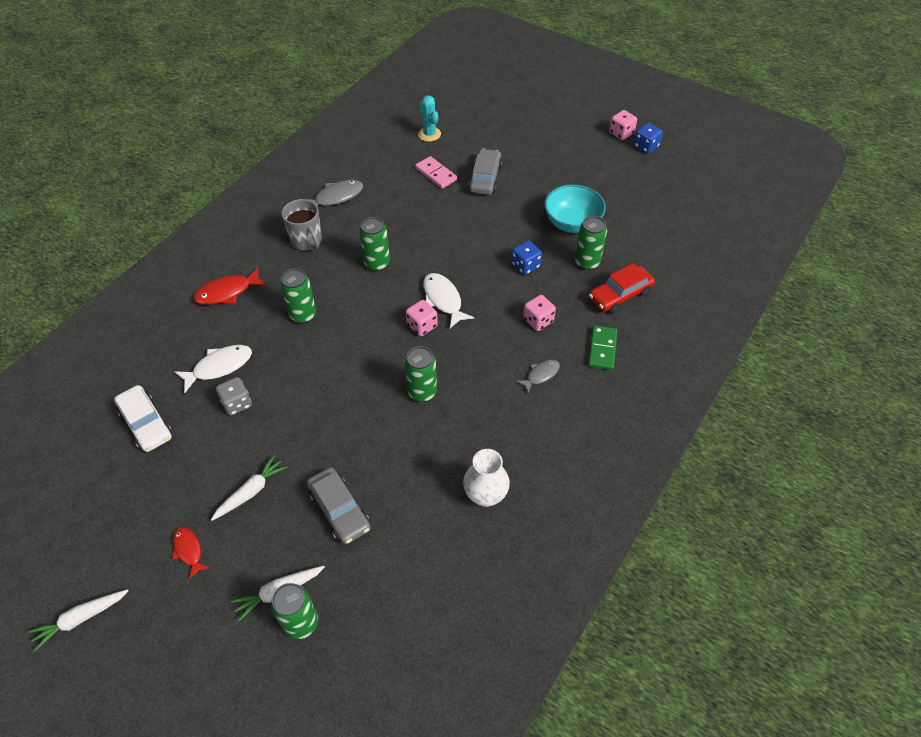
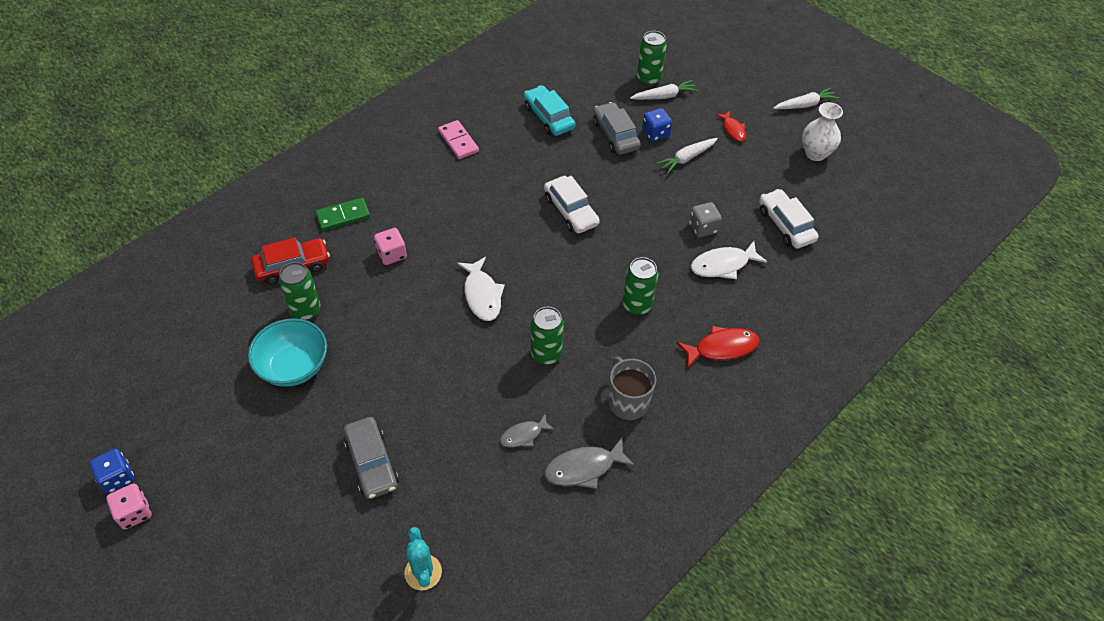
camera: 170 degrees left, 0 degrees up
(377, 397) = (571, 211): none -> white car
(422, 325) = (512, 270): pink dice -> none
(422, 392) = (528, 208): green can -> none
(426, 521) = (549, 117): none -> turquoise car
(436, 174) = (437, 484): pink domino -> pink domino (458, 141)
(485, 178) = (371, 463): grey car -> grey car turned 45 degrees counterclockwise
(485, 495) = (497, 125): white vase -> white vase (815, 153)
(525, 265) = (376, 319): blue dice -> blue dice (655, 133)
(541, 375) = (413, 203): grey fish -> grey fish (523, 435)
(602, 349) = (343, 216): green domino -> green domino turned 45 degrees clockwise

